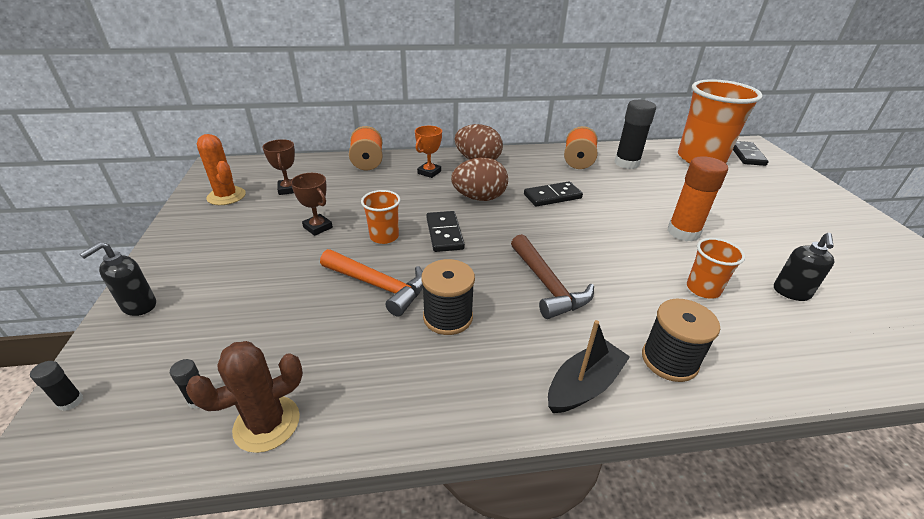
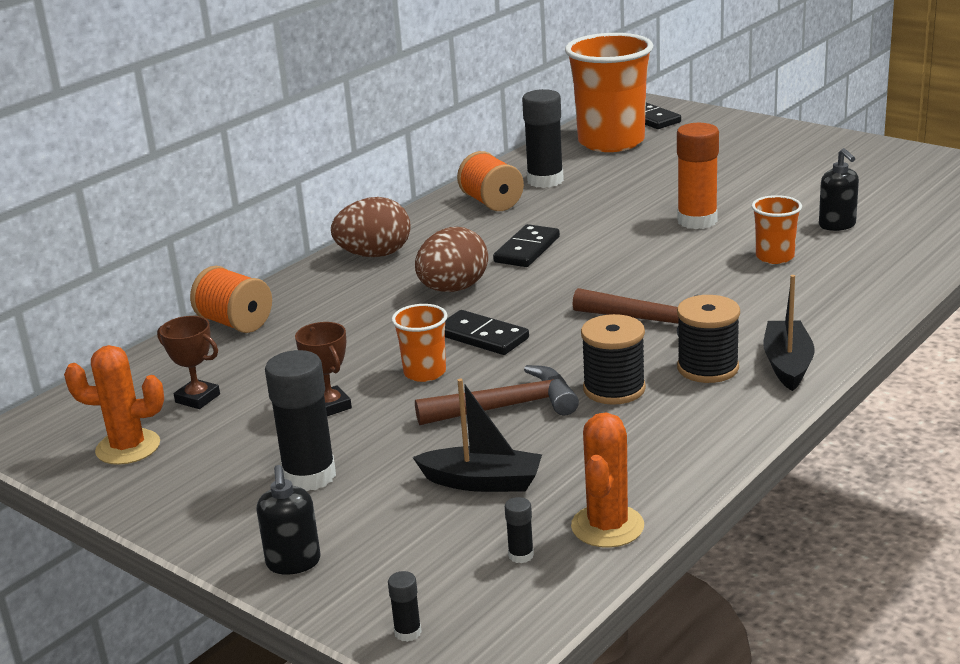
camera: 40 degrees left, 10 degrees down
(239, 260) = (309, 476): none -> black glue stick
(267, 423) = (607, 526): brown cactus -> orange cactus
(282, 327) = (482, 482): none -> black boat
(318, 227) = (330, 406): brown trophy -> brown trophy turned 60 degrees clockwise
(379, 286) = (507, 407): orange hammer -> brown hammer
(429, 172) = (341, 294): orange trophy -> none
(669, 360) = (819, 316): black spool -> black spool (707, 368)

